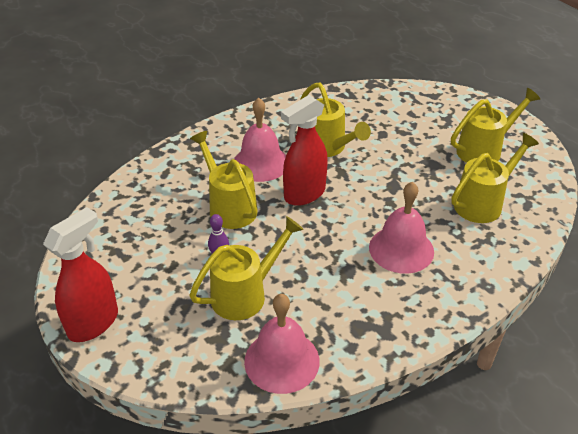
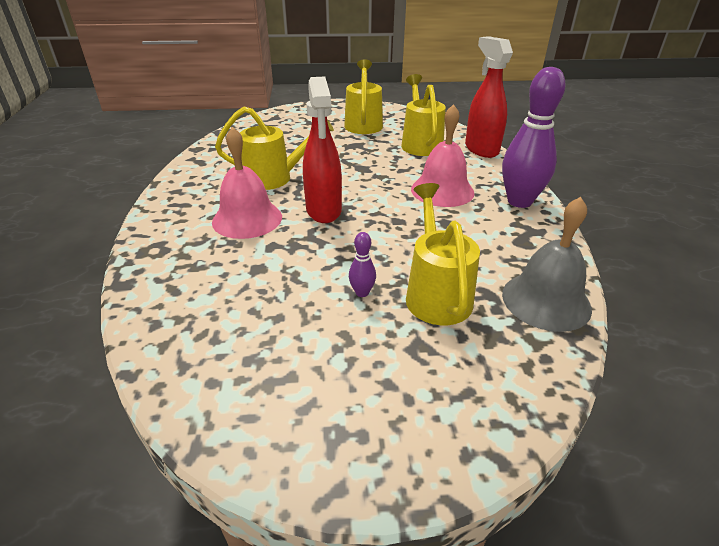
camera: 60 degrees left, 5 degrees down
(94, 323) = (395, 454): red spray bottle -> red spray bottle (481, 149)
(229, 207) = (291, 260): yellow watering can -> none
(282, 361) = (546, 300): pink bell -> grey bell
(431, 307) = (519, 201): none -> purple bowling pin

